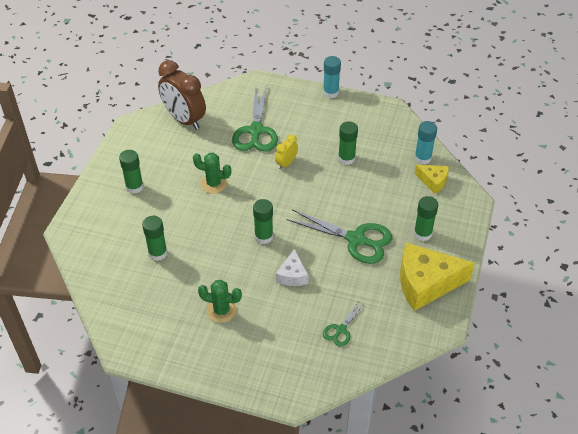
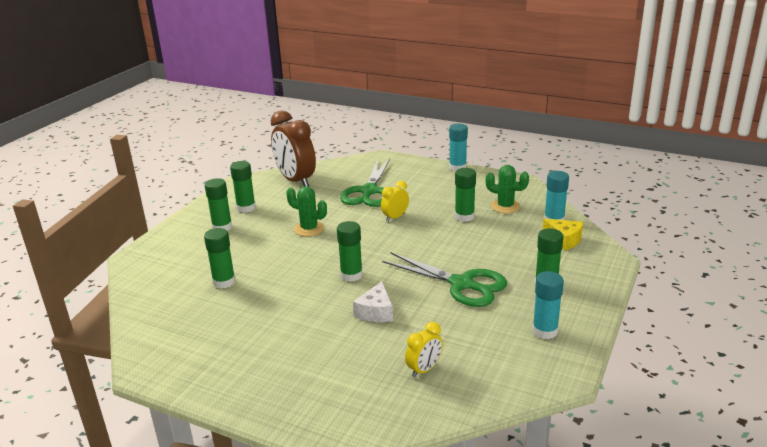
camera: 10 degrees right, 20 degrees down
(148, 160) = (246, 208): none -> green glue stick
(221, 310) = (278, 339): green cactus -> green cactus (505, 206)
(341, 330) = (424, 369): green scissors -> yellow clock
(426, 283) = (545, 331): yellow cheese -> turquoise glue stick

